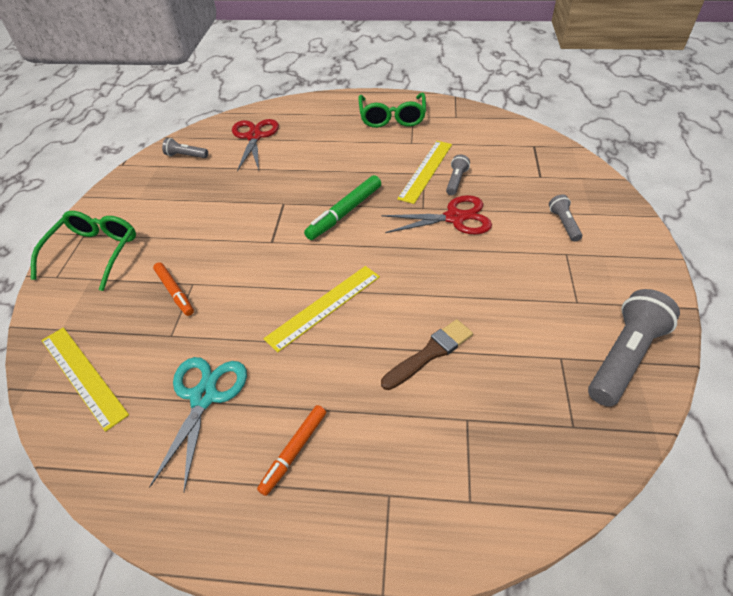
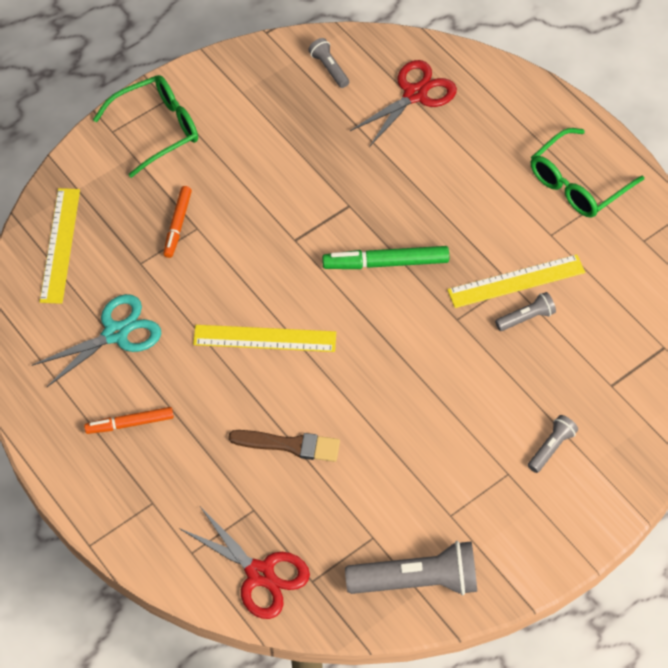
camera: 45 degrees right, 10 degrees up
(454, 218) = (468, 354): red scissors -> red scissors (260, 574)

